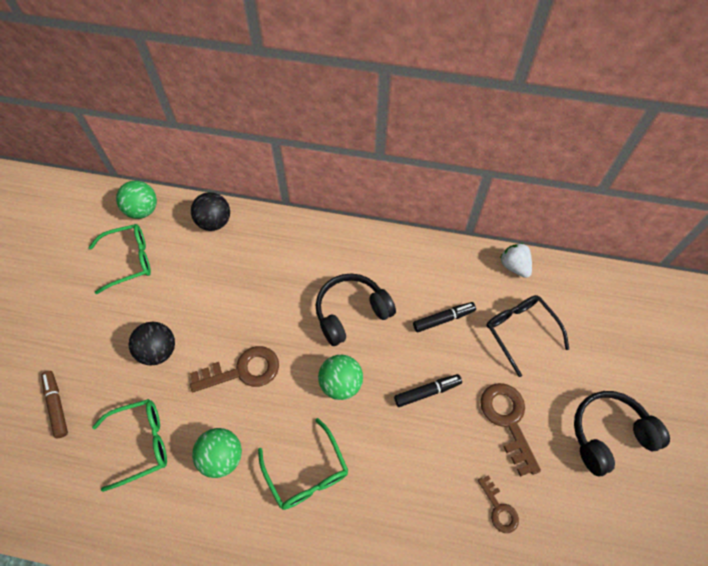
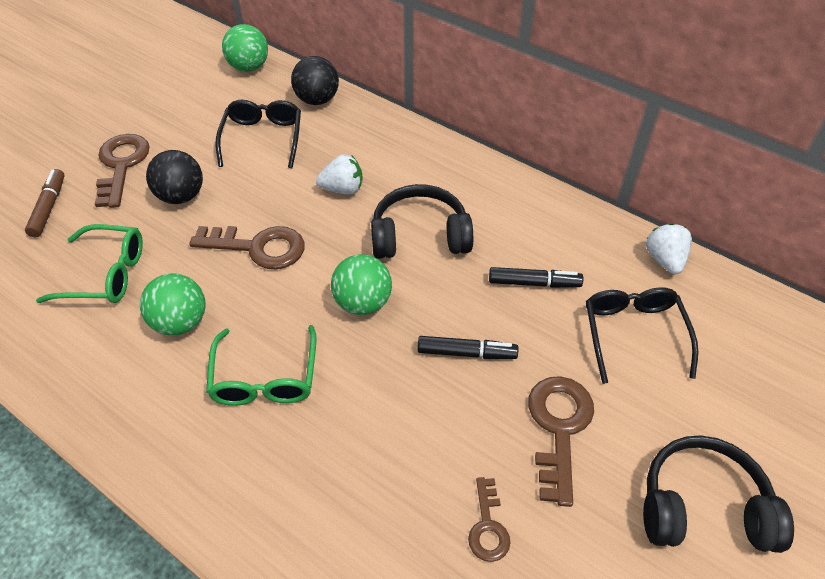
camera: 25 degrees right, 10 degrees down
(93, 342) = (121, 165): none -> brown key
(129, 261) = (205, 106): green glasses -> none
(192, 274) = (262, 139): none -> black glasses
(277, 295) = (342, 189): none -> white strawberry

